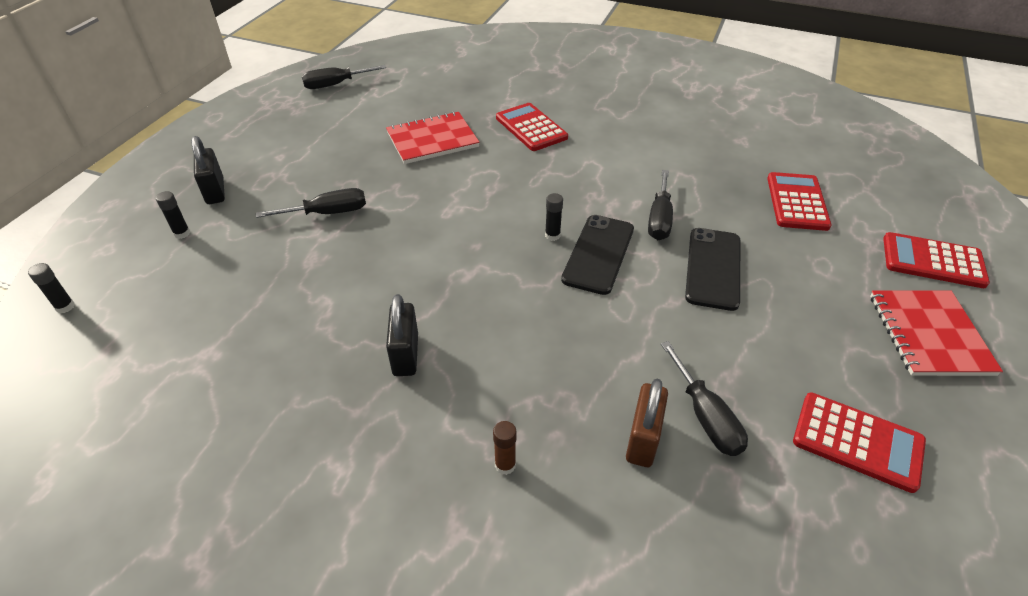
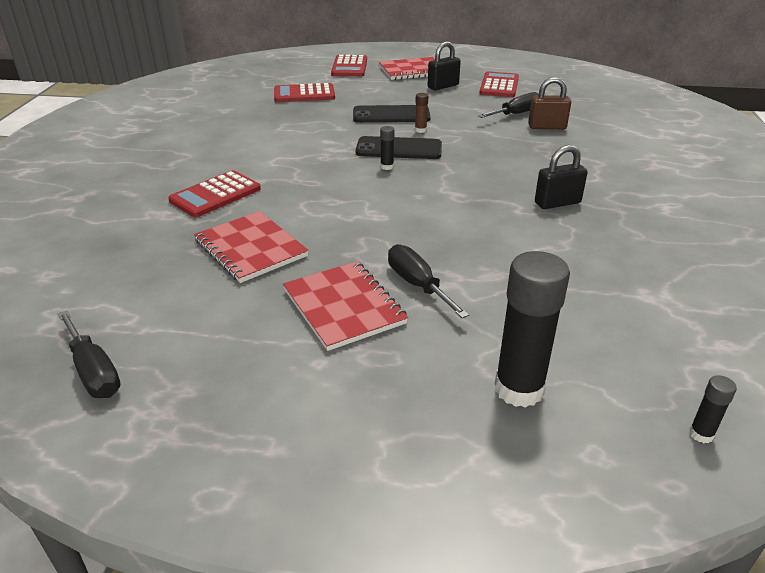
camera: 105 degrees left, 10 degrees down
(182, 233) = (519, 389): black glue stick -> black glue stick, size x2.28
(215, 191) = (422, 396): black padlock -> black padlock (443, 86)
(328, 173) = (343, 307): none -> red notebook
(505, 465) = (603, 158): brown glue stick -> brown glue stick (420, 130)
(659, 219) = (345, 132): black screwdriver -> none

